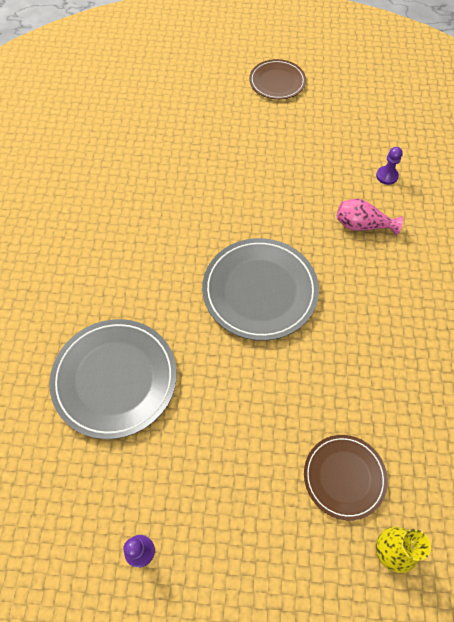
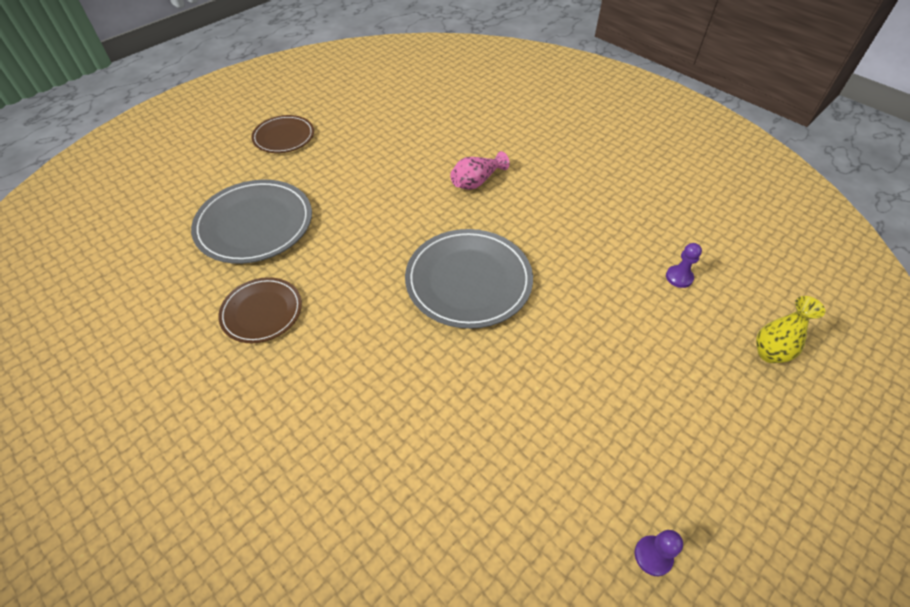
camera: 50 degrees left, 10 degrees down
(115, 379) = (450, 455): grey plate -> grey plate (254, 224)
(344, 477) = (686, 341): brown plate -> brown plate (262, 312)
(386, 176) = (449, 141): purple pawn -> purple pawn (679, 277)

